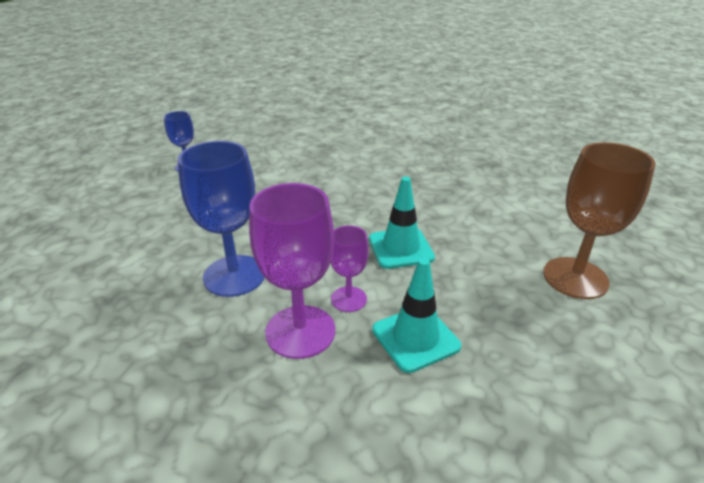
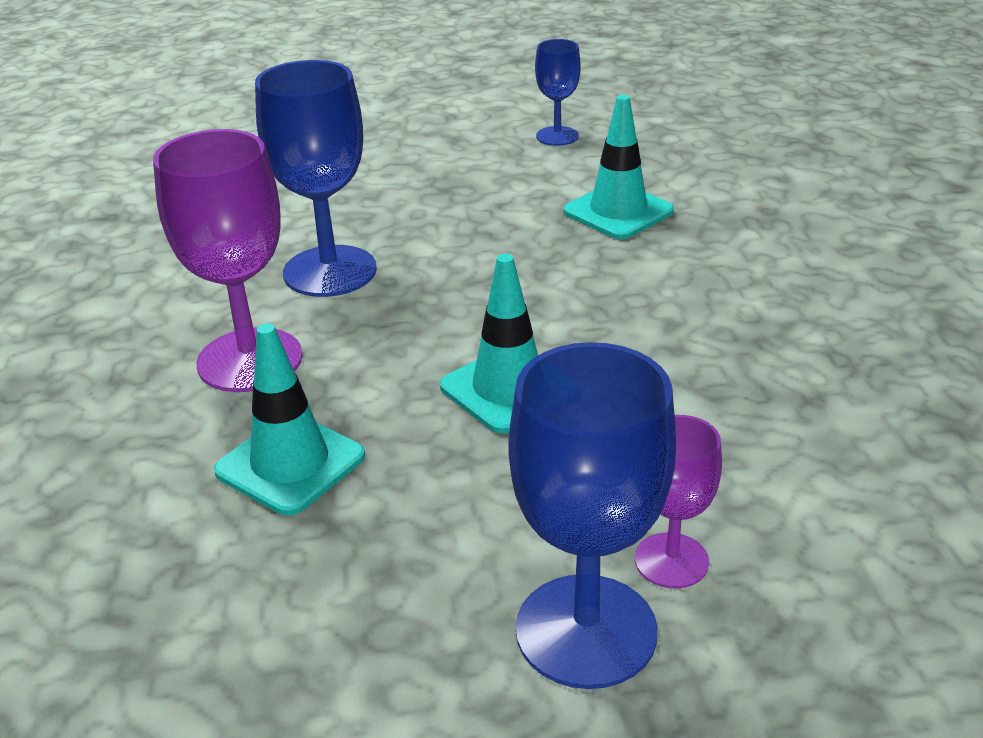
camera: 65 degrees right, 0 degrees up
(281, 175) = (618, 211): none -> turquoise traffic cone
(348, 299) = (341, 378): purple goblet -> purple goblet (671, 560)
(575, 278) = (586, 630): brown goblet -> blue goblet

